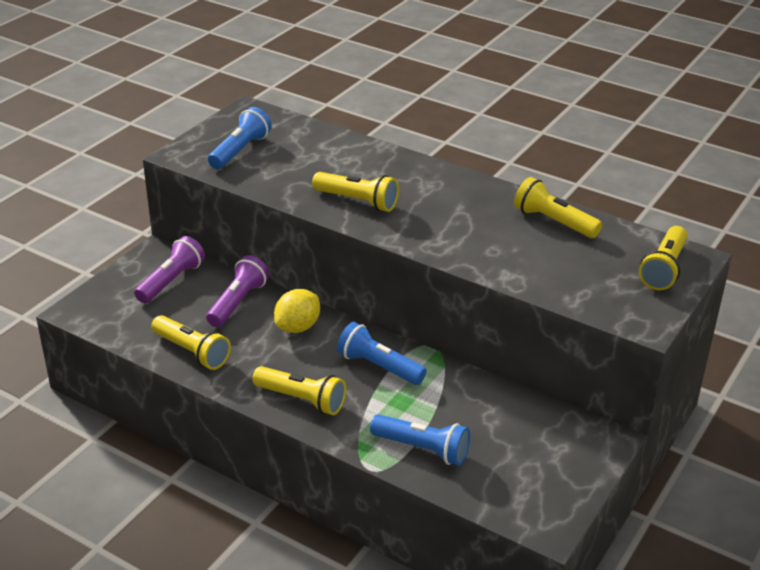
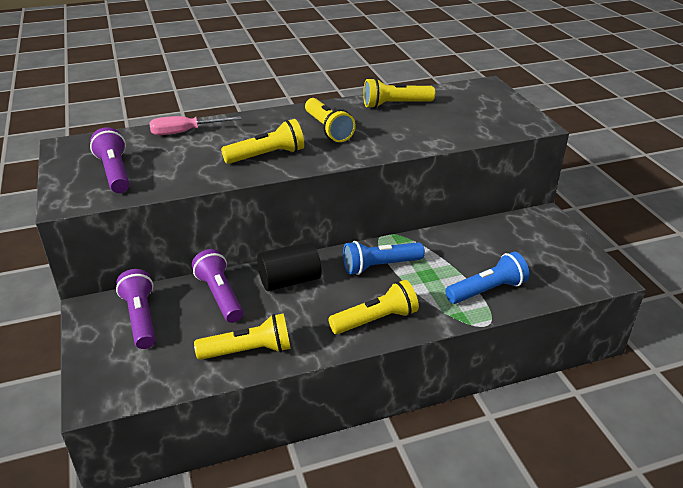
camera: 50 degrees left, 0 degrees up
(240, 151) = (115, 172): blue flashlight -> purple flashlight
(298, 327) = (290, 281): yellow lemon -> black cylinder
(340, 145) = (185, 132): none -> pink screwdriver
(663, 269) = (488, 97): yellow flashlight -> yellow flashlight (327, 129)

